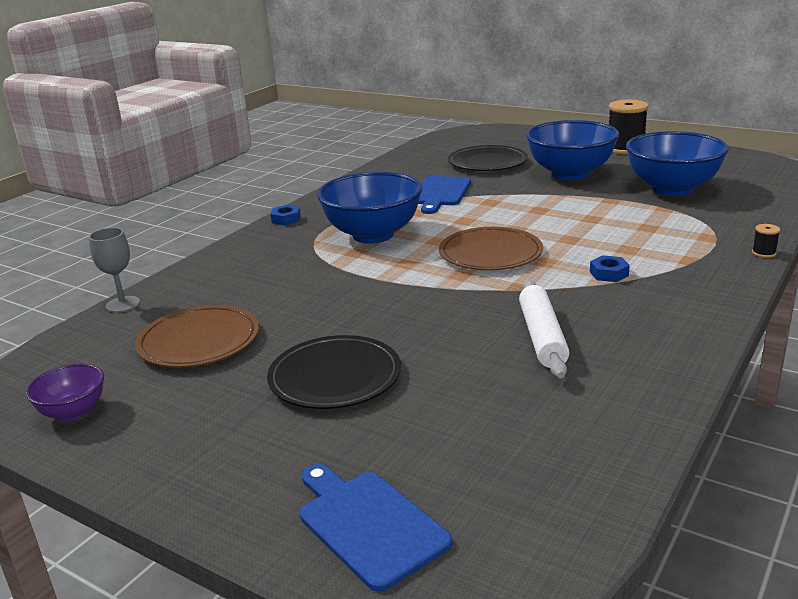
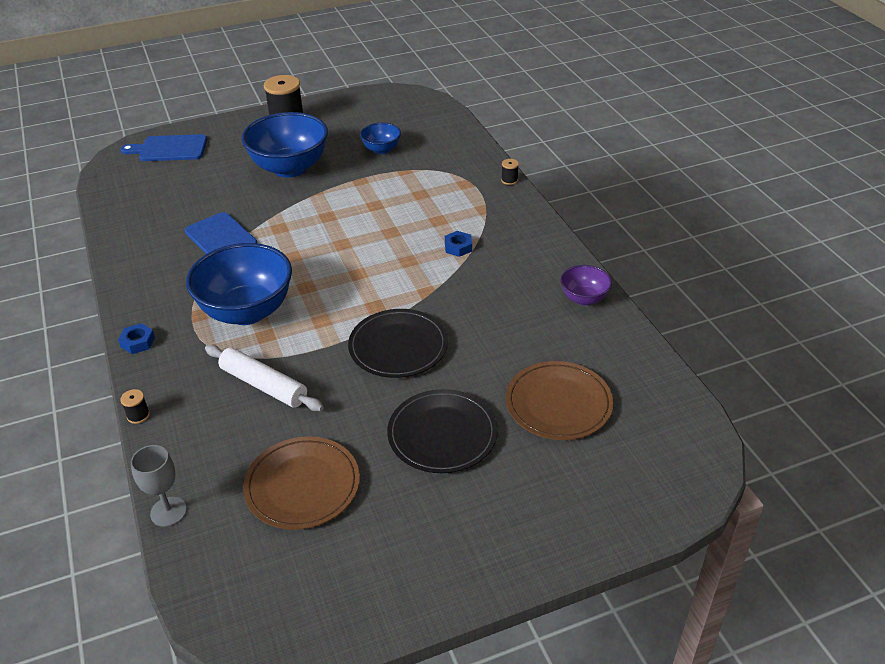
camera: 55 degrees left, 15 degrees up
(73, 412) = (331, 602): purple bowl -> purple bowl (584, 299)
(211, 252) = (138, 415): none -> black spool
(369, 524) = (615, 493): blue cutting board -> blue cutting board (169, 149)
(487, 162) = (202, 187): black plate -> black plate (398, 346)
(490, 253) = (362, 275): brown plate -> brown plate (558, 403)
(542, 337) = (499, 319): white rolling pin -> white rolling pin (264, 385)
(672, 189) = (381, 150): blue bowl -> blue bowl, size x0.50

